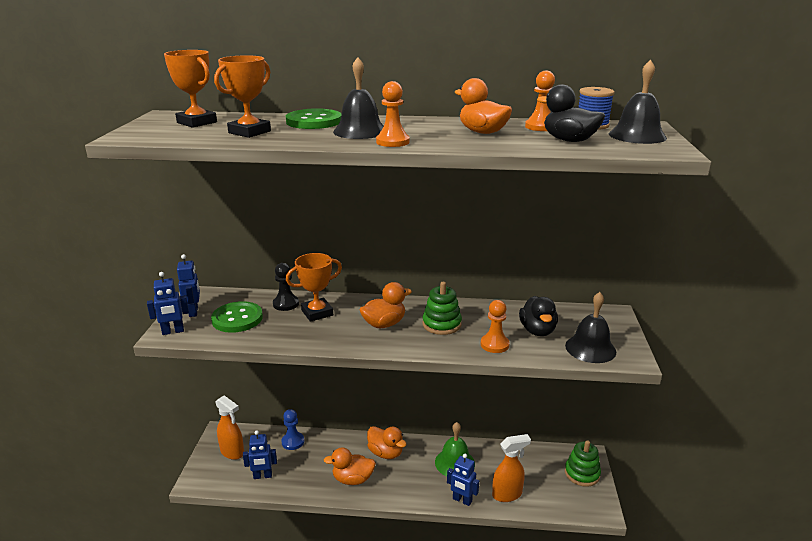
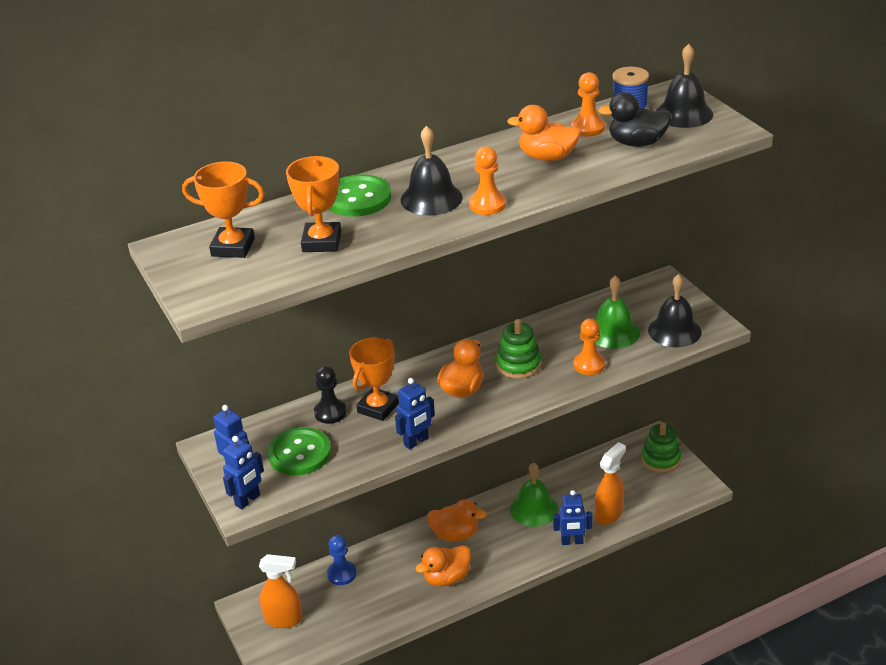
camera: 30 degrees left, 10 degrees up
(262, 476) = (346, 625): blue robot -> blue robot (416, 442)
(537, 331) = (613, 332): black duck -> green bell

